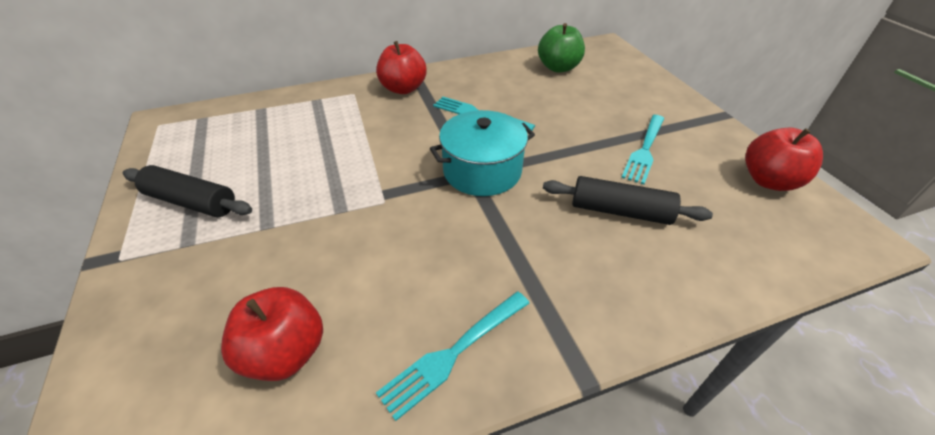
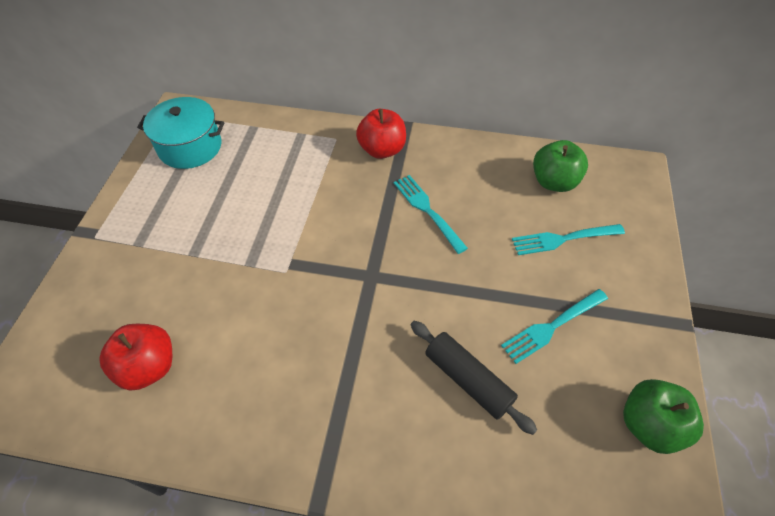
camera: 30 degrees right, 10 degrees up
(192, 202) = (159, 206): black rolling pin -> none
(454, 352) = (247, 429): turquoise fork -> turquoise fork (564, 239)
(482, 171) = (383, 277): turquoise pot -> turquoise pot (190, 147)
(768, 181) = (649, 425): red apple -> green apple

